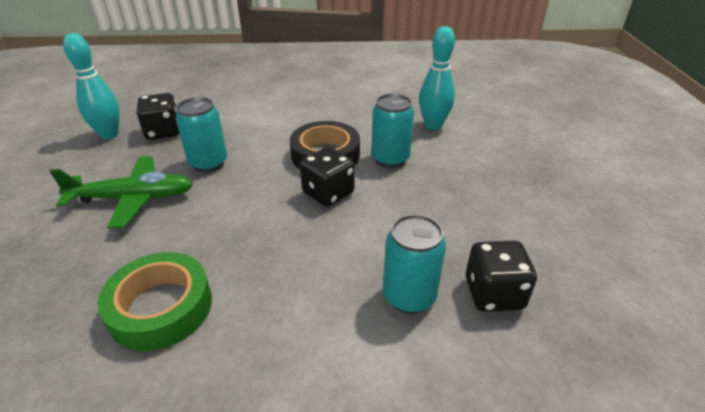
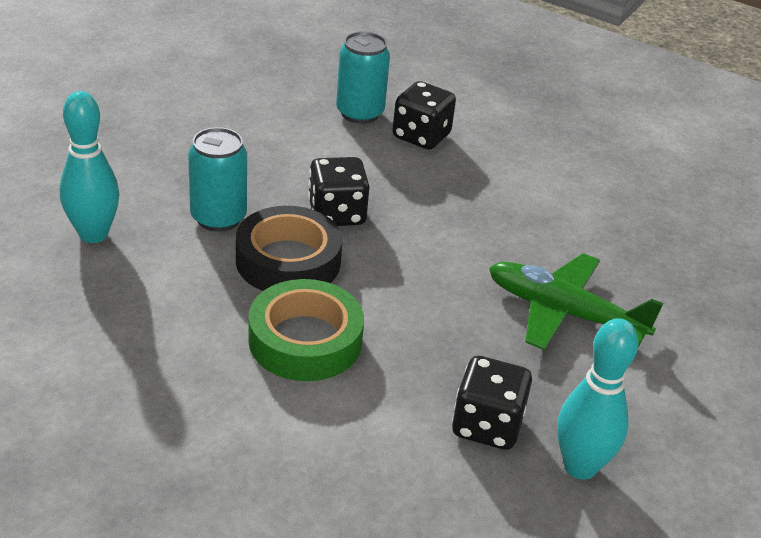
camera: 150 degrees left, 0 degrees up
(161, 307) = (561, 191): green tape -> green tape (305, 340)
(208, 163) = (447, 323): turquoise can -> none
(493, 294) = (296, 87): black dice -> black dice (421, 136)

